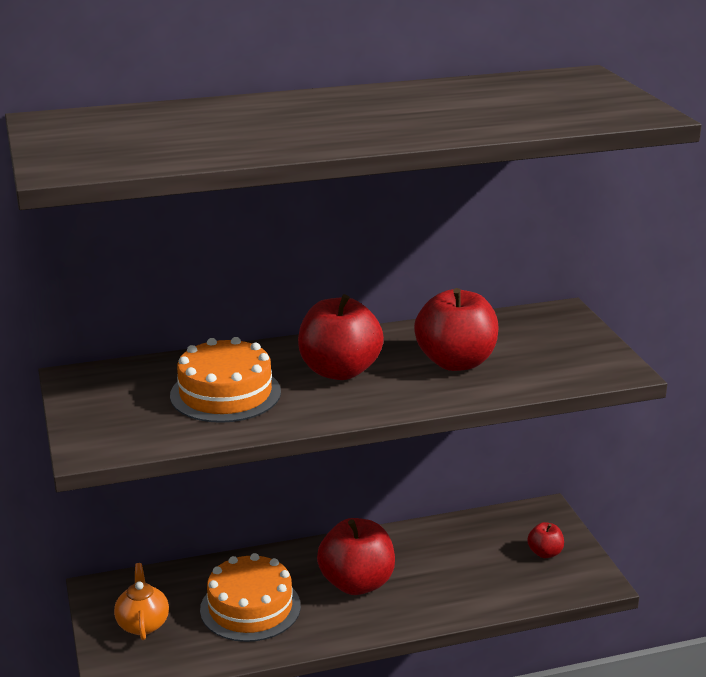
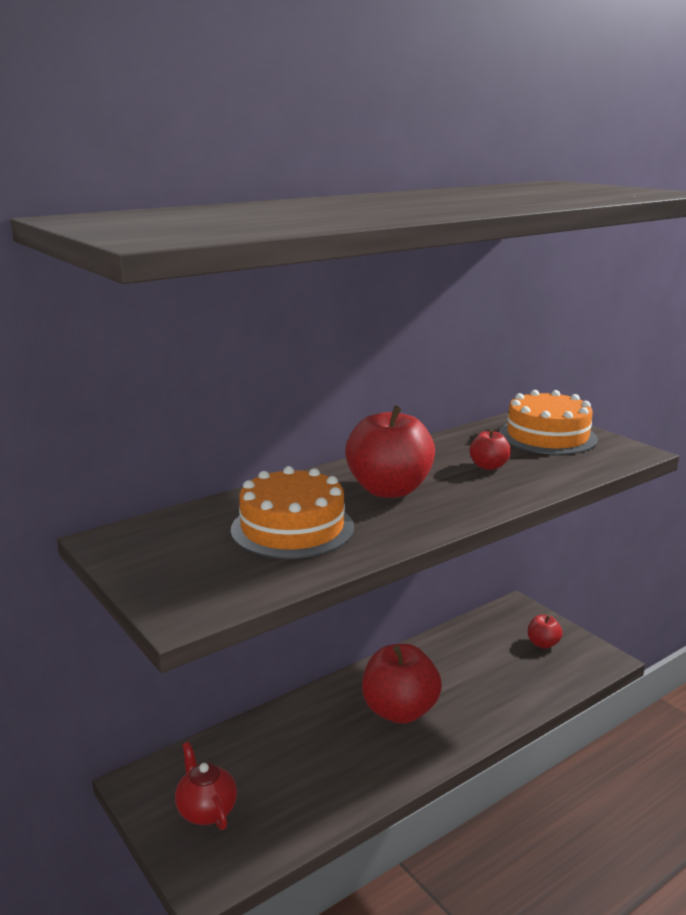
camera: 20 degrees left, 5 degrees down
(143, 624) = (206, 810): orange teapot -> red teapot
(250, 607) = (311, 762): orange cake -> orange cake (547, 436)
(456, 362) = (488, 466): red apple -> red apple, size x0.49

